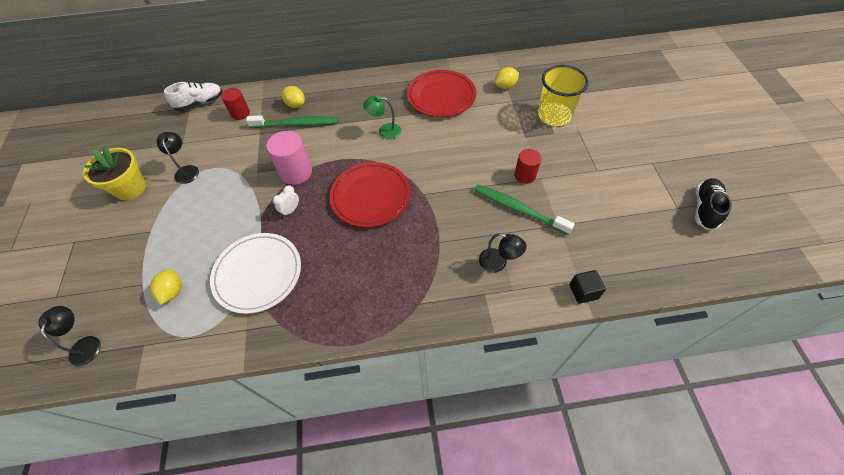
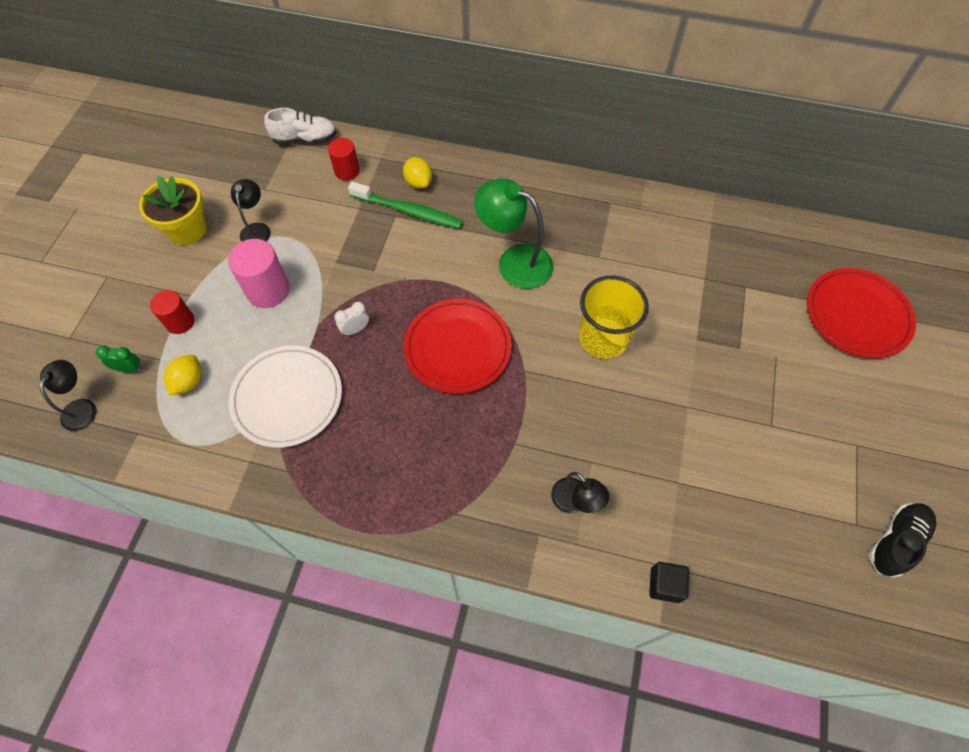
camera: 20 degrees right, 5 degrees up
(118, 300) = (129, 369): none -> green clock
(296, 172) = (381, 280): pink cylinder -> pink cylinder (268, 290)
(384, 131) = (514, 262): green lamp -> green lamp, size x1.75
(441, 96) = (611, 236): red plate -> red plate (857, 315)
(505, 86) = (707, 252): yellow lemon -> none
(518, 209) = (636, 439): green toothbrush -> none
(525, 175) = (668, 395): red cylinder -> red cylinder (180, 322)
(554, 115) = (753, 322): yellow cup -> yellow cup (603, 338)

